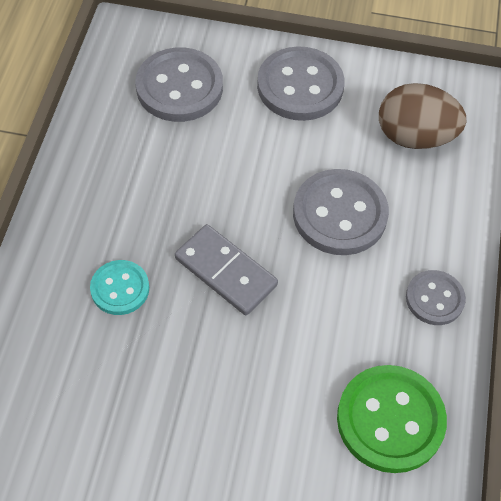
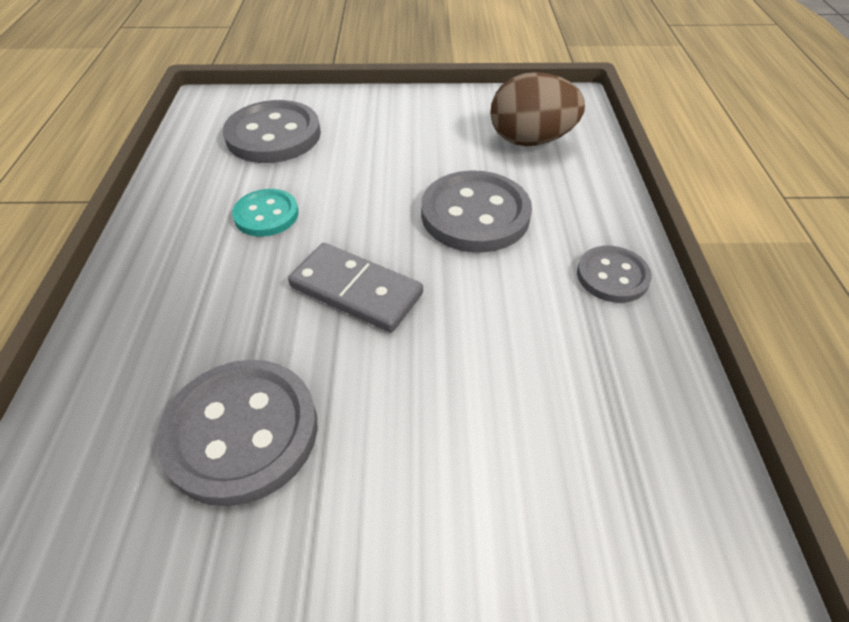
camera: 10 degrees left, 10 degrees down
(120, 288) = (222, 331): turquoise button -> turquoise button (266, 215)
(300, 86) = (400, 118): grey button -> grey button (242, 432)
(390, 420) = (616, 422): green button -> none

